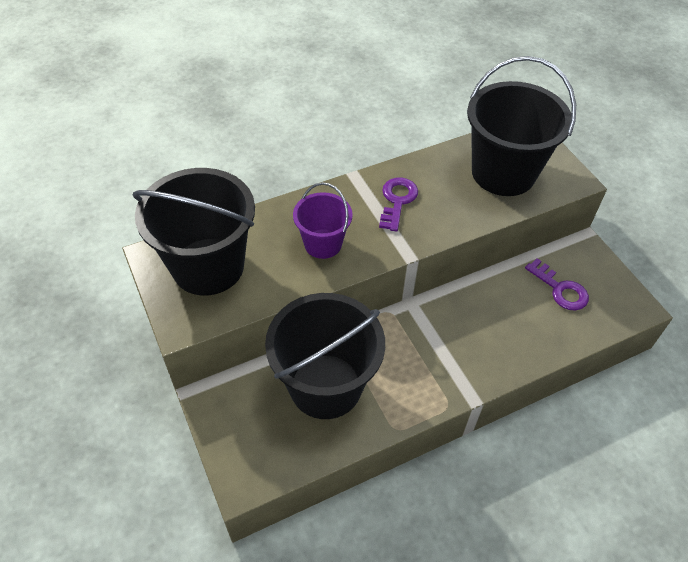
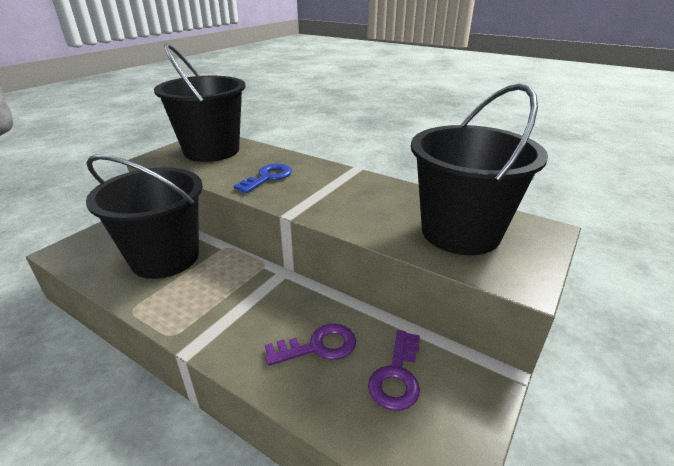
camera: 60 degrees right, 20 degrees down
(323, 244) = (268, 177): purple bucket -> blue key
(397, 201) = (349, 192): purple key -> purple key (318, 346)

